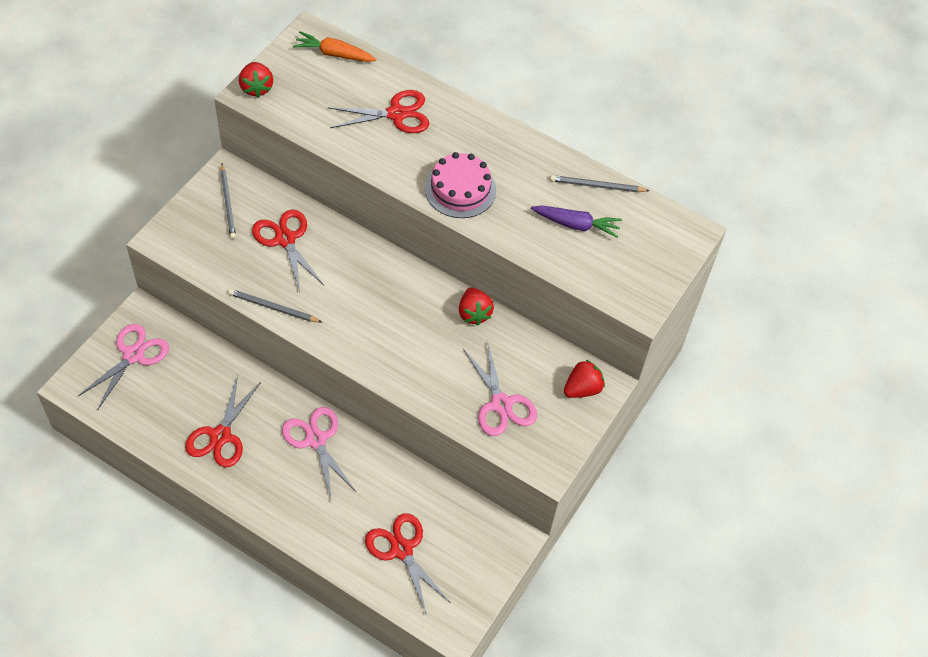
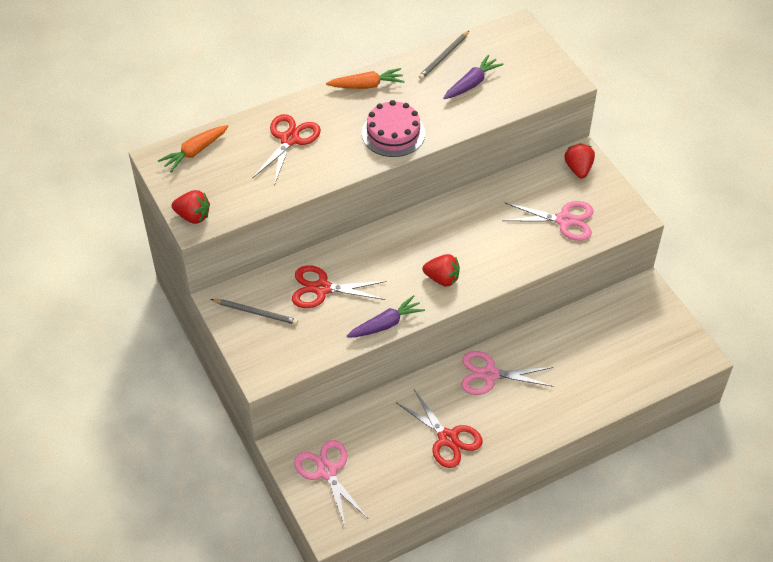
camera: 55 degrees left, 5 degrees down
(273, 307) = (386, 324): grey pencil -> purple carrot
(401, 549) = (618, 360): red scissors -> none
(474, 313) = (473, 201): red strawberry -> red strawberry (442, 279)
(510, 141) = (367, 85): none -> orange carrot

